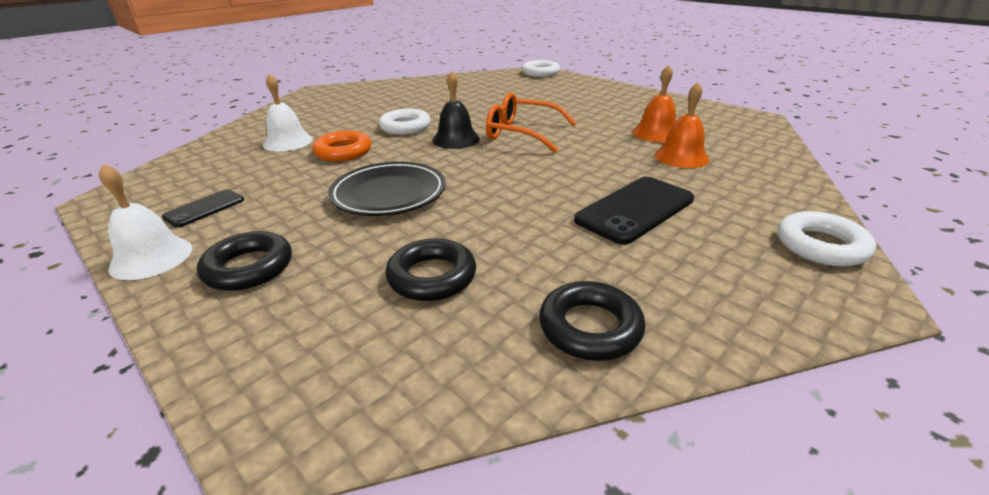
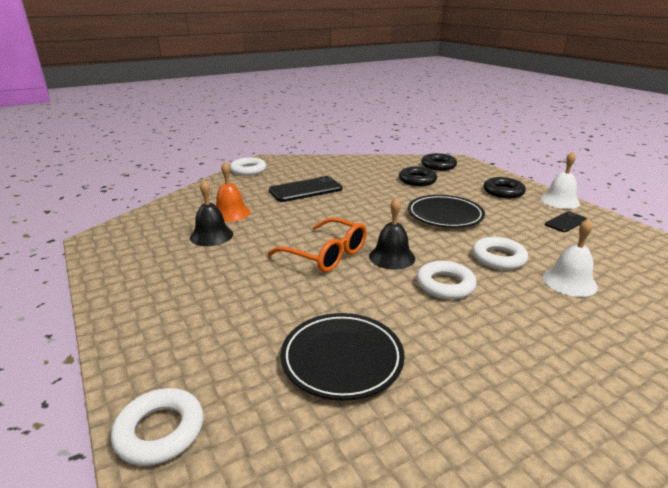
camera: 165 degrees left, 5 degrees down
(343, 152) = (498, 258): orange ring -> white ring
(473, 93) = (342, 359): none -> black plate
(590, 327) = (364, 164): black ring -> black ring (438, 165)
(656, 133) = (211, 235): orange bell -> black bell

